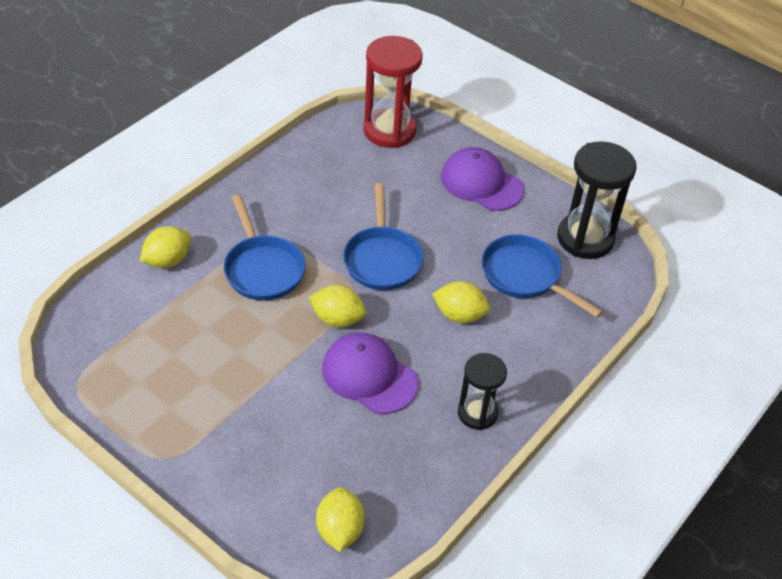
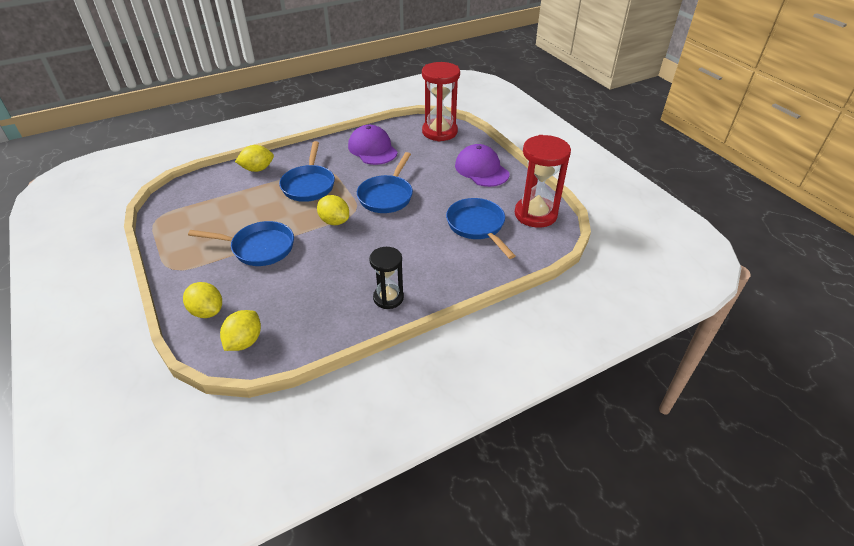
camera: 25 degrees right, 5 degrees down
(262, 390) = (259, 248): none -> blue pan
(369, 375) = (331, 257): purple cap -> purple cap (372, 149)
(459, 315) = (416, 238): yellow lemon -> yellow lemon (207, 311)
(585, 238) = (535, 214): black hourglass -> red hourglass

